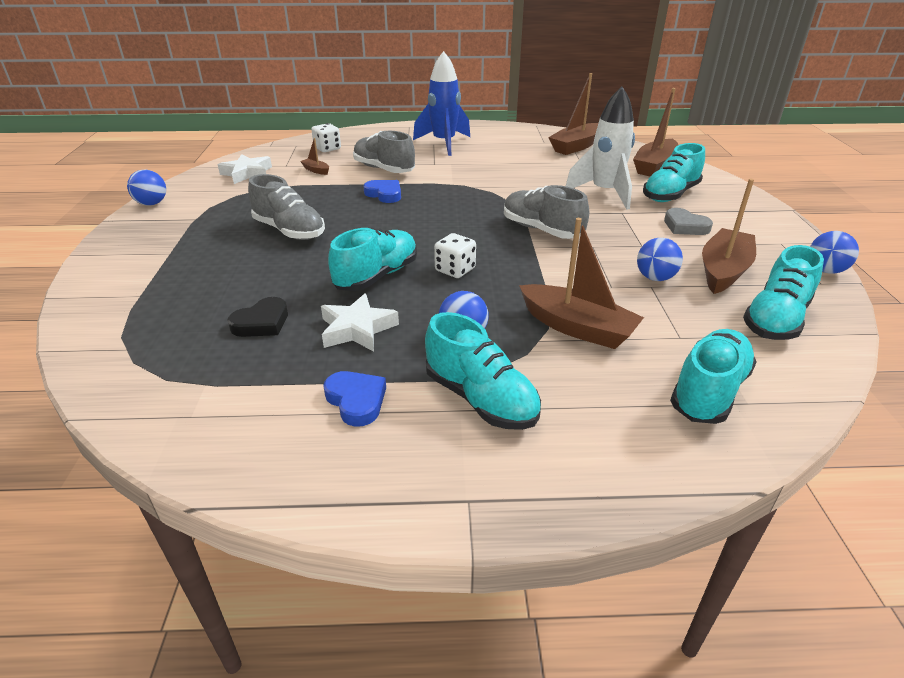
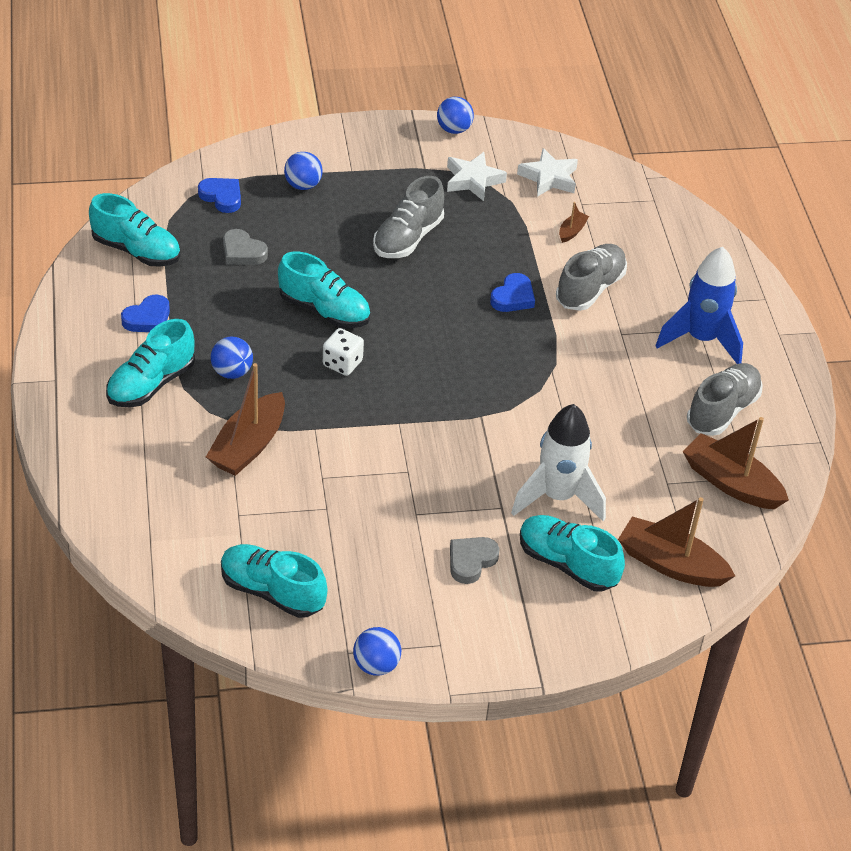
camera: 80 degrees right, 10 degrees up
(151, 335) = (222, 197): none -> blue heart
(262, 323) = (242, 252): black heart -> grey heart
(327, 149) = (648, 230): white dice -> none
(357, 329) = (237, 308): white star -> white star (473, 180)
(541, 230) = (440, 431): grey shoe -> grey shoe (722, 411)
(655, 278) = (343, 513): blue ball -> blue ball (303, 185)
(708, 391) = (163, 518): turquoise shoe -> turquoise shoe (136, 251)
(723, 271) = (365, 573): brown boat -> none

